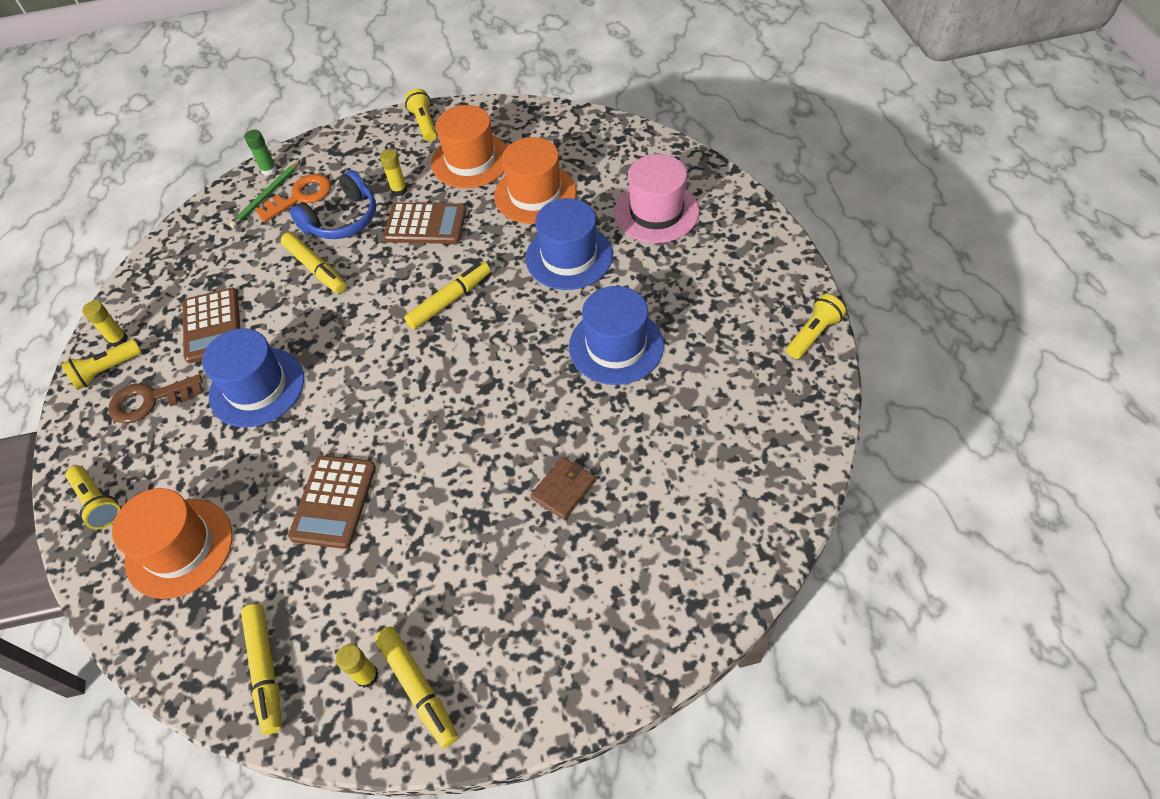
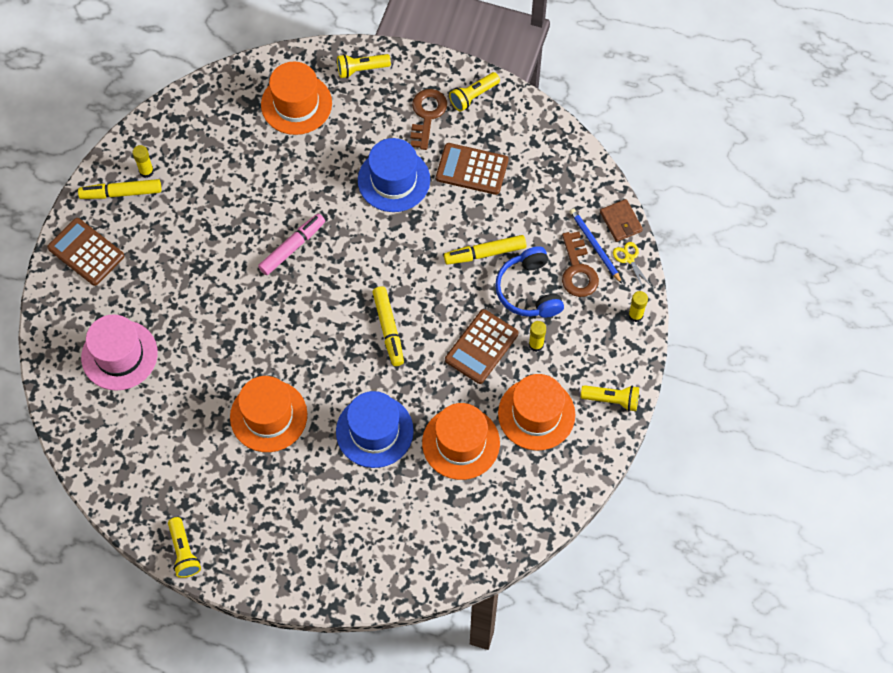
camera: 115 degrees right, 10 degrees up
(106, 370) = (473, 96): yellow flashlight -> yellow flashlight turned 120 degrees counterclockwise
(118, 340) = (499, 109): yellow glue stick -> yellow glue stick (635, 315)
(265, 670) = (186, 125): yellow marker -> none
(266, 197) = (595, 246): green pencil -> blue pencil
(269, 170) = (629, 258): green glue stick -> yellow scissors
(300, 197) = (578, 270): orange key -> brown key
(333, 502) = (269, 194): brown calculator -> brown calculator (86, 252)
(397, 436) = (292, 247): none -> pink marker
(563, 489) = (183, 323): brown wallet -> brown wallet (620, 222)
(616, 346) = (268, 416): blue hat -> orange hat
(656, 212) = (377, 522): pink hat -> pink hat (119, 355)

